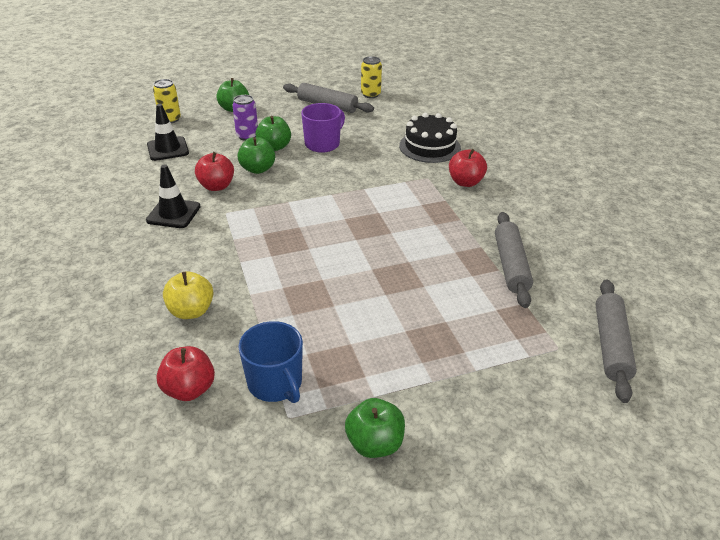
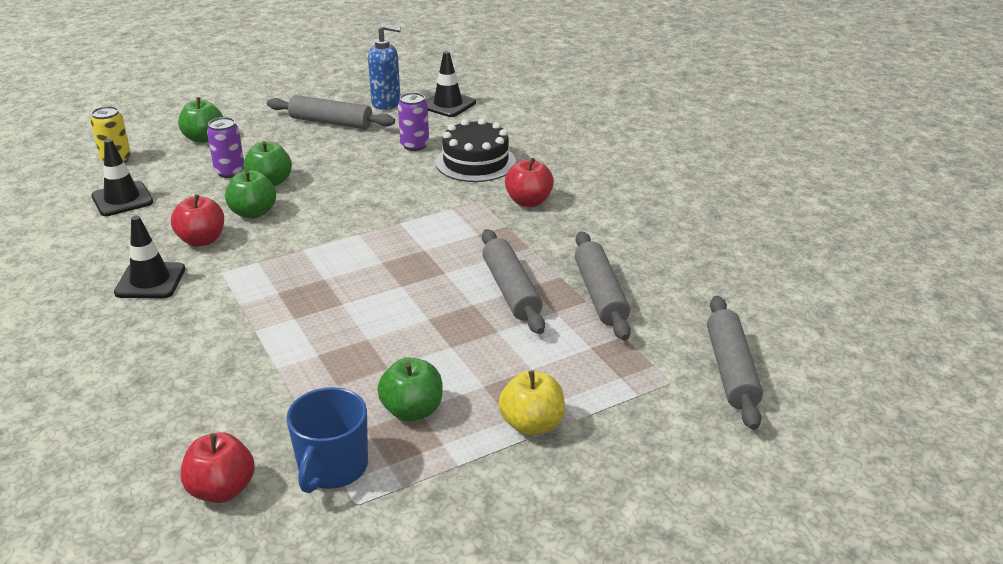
camera: 10 degrees left, 5 degrees down
(191, 311) = (203, 397): yellow apple -> yellow apple (532, 424)
(276, 383) = (332, 468): blue mug -> blue mug turned 60 degrees clockwise
(323, 144) = (335, 172): purple mug -> none
(370, 94) = (386, 103): yellow can -> blue soap dispenser
(374, 443) = (469, 517): green apple -> green apple (412, 410)
(386, 129) = (414, 145): none -> purple can
(416, 100) = (448, 104): none -> black traffic cone
(440, 253) = (511, 290): none -> grey rolling pin

